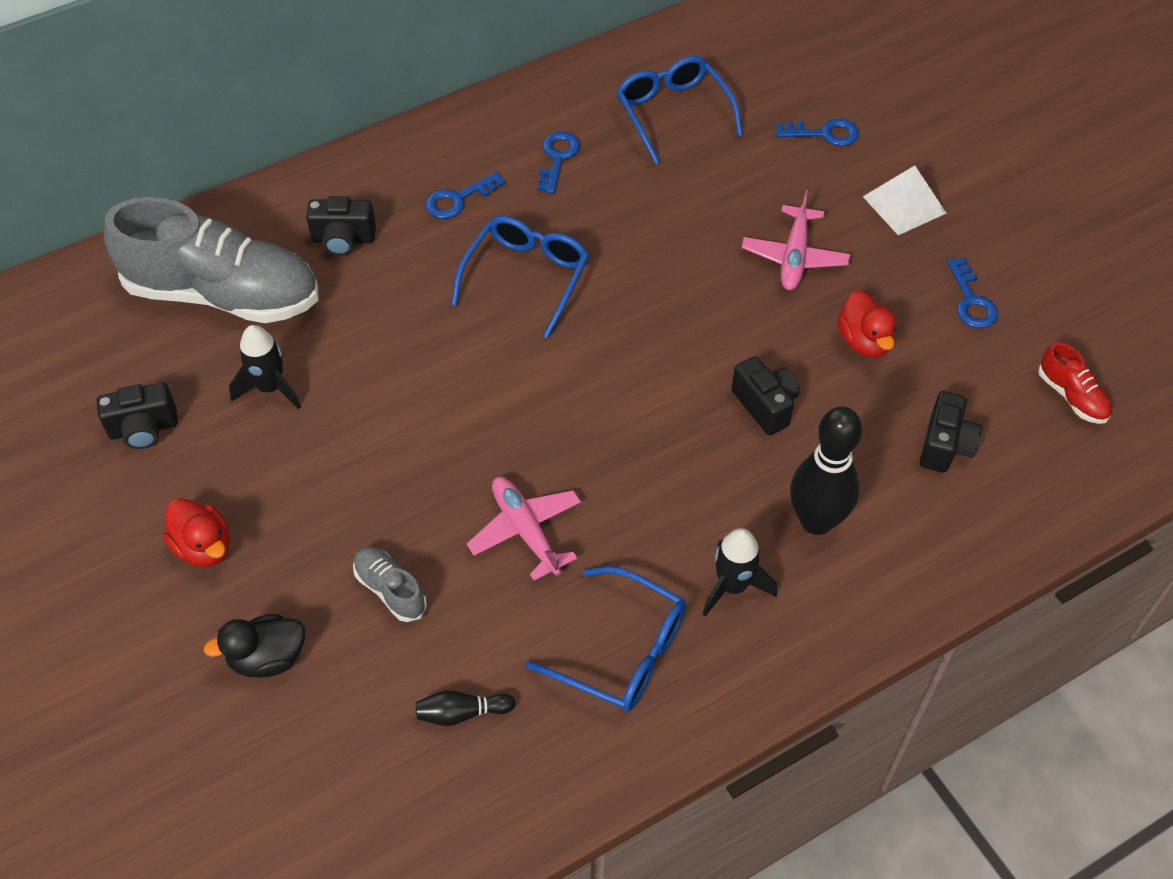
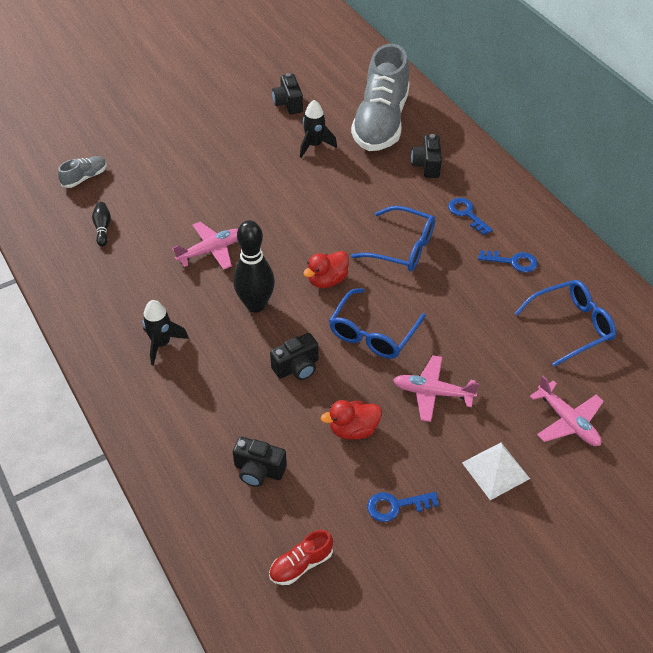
camera: 90 degrees right, 5 degrees down
(204, 547) = (214, 131): red duck -> red duck (327, 280)
(267, 658) = (147, 158): black duck -> none
(390, 590) = (180, 198): grey shoe -> grey shoe (85, 178)
(622, 651) = (127, 292): blue glasses -> blue glasses (373, 333)
(816, 521) = (203, 389): black bowling pin -> black bowling pin (256, 305)
(824, 134) = (567, 421): blue key -> pink plane

